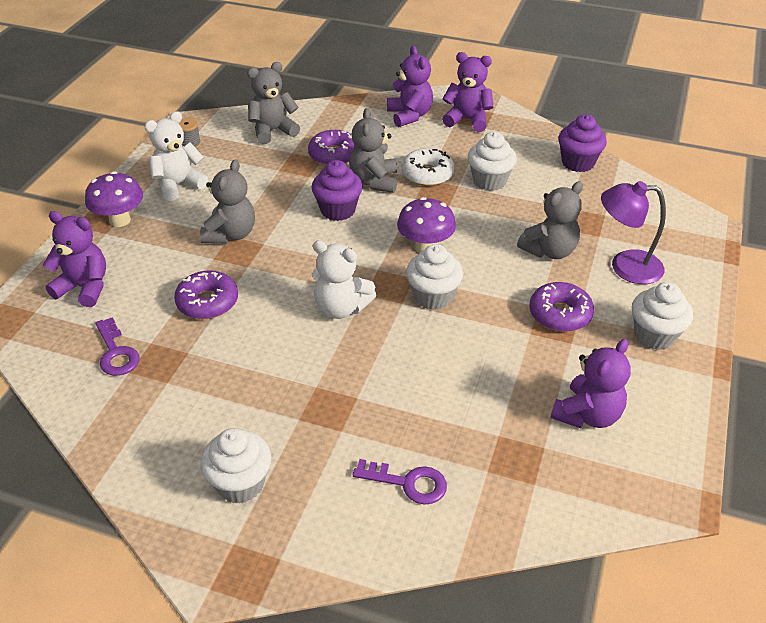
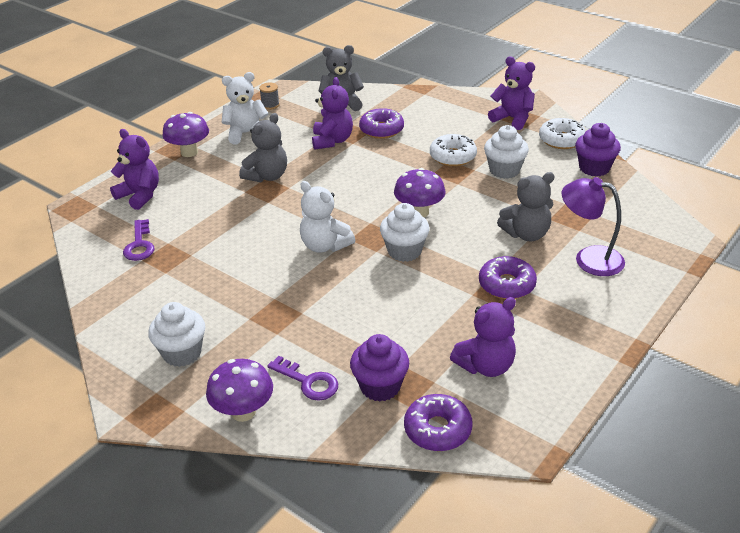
camera: 20 degrees right, 5 degrees down
(207, 302) = (224, 222): purple donut -> purple donut (437, 429)
(338, 210) = (362, 172): purple cupcake -> purple cupcake (380, 386)
(352, 541) = (243, 412): none -> purple mushroom
(374, 181) = (404, 155): grey teddy bear -> none
(409, 115) = (463, 108): purple teddy bear -> purple teddy bear (332, 141)
(529, 136) = (561, 140): none -> white donut
(654, 335) = (583, 318): white cupcake -> none

